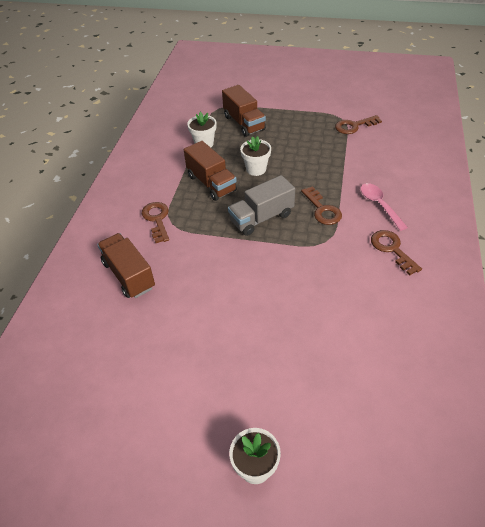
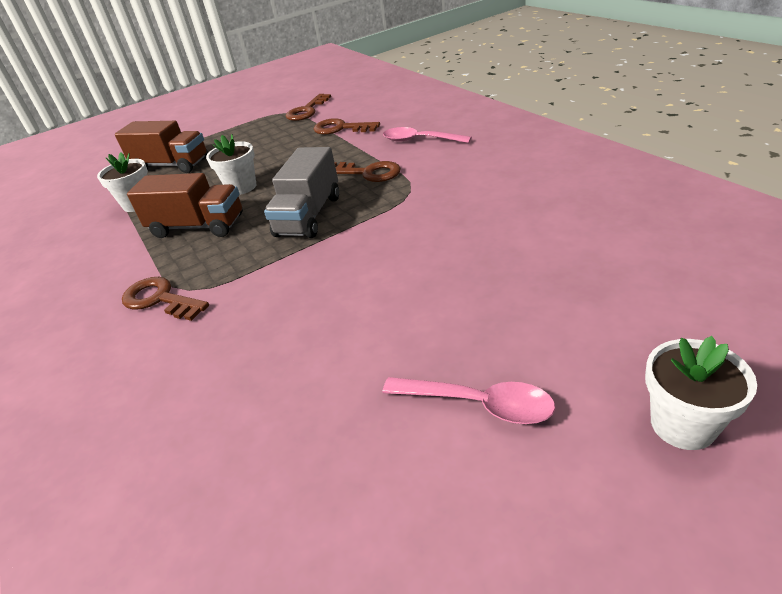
camera: 40 degrees left, 10 degrees down
(129, 275) = (192, 379): brown truck -> none
(202, 384) = (478, 404): none -> pink spoon
(392, 249) = (482, 158): brown key -> brown key (340, 128)

